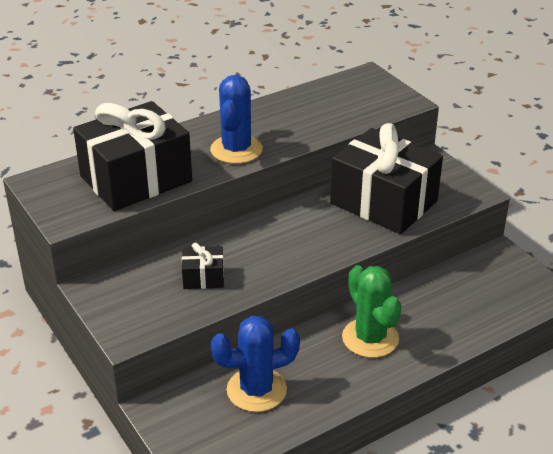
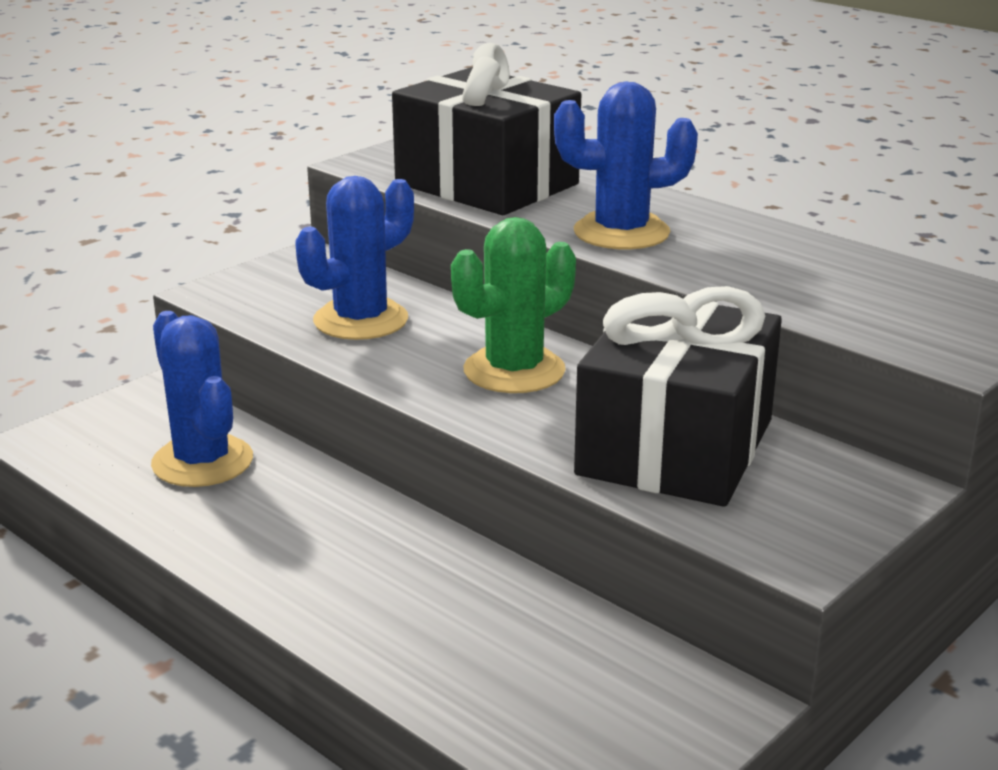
camera: 75 degrees right, 10 degrees down
(203, 277) = (360, 320): black gift -> blue cactus
(370, 338) = (359, 553): green cactus -> green cactus (514, 371)

